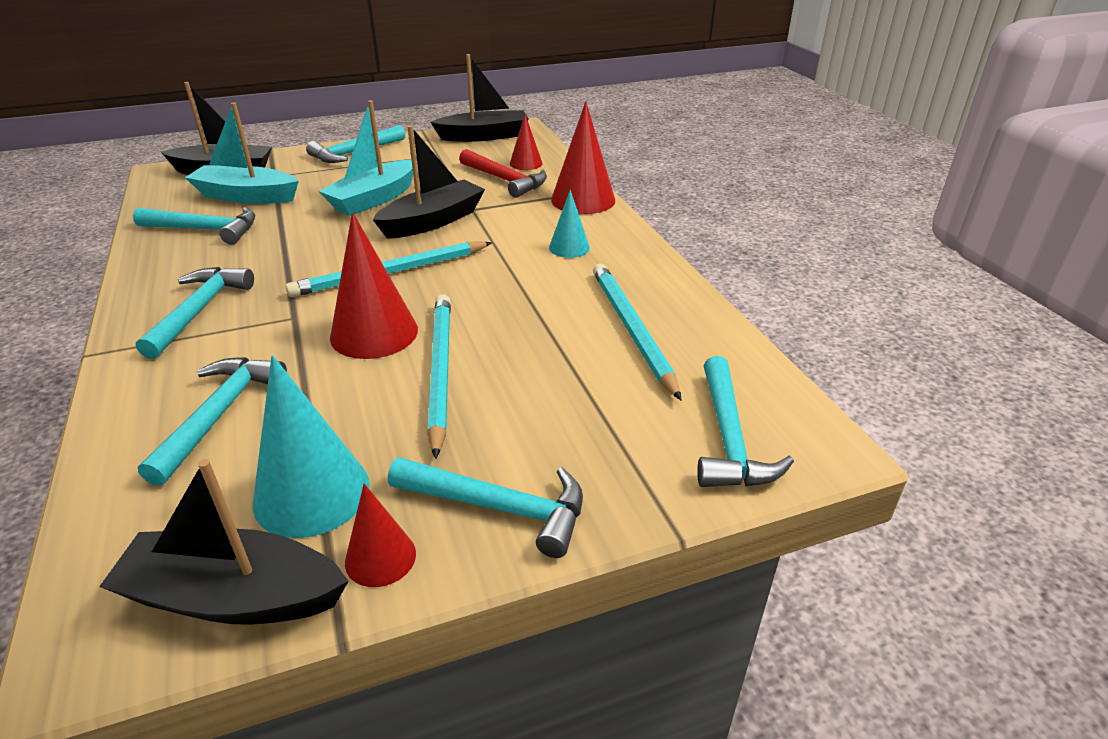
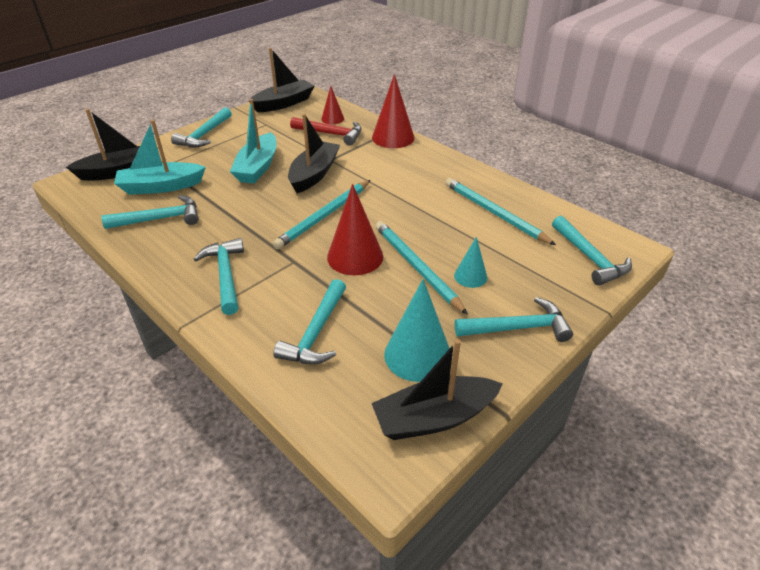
camera: 25 degrees left, 5 degrees up
(219, 414) = (316, 332): turquoise hammer -> turquoise hammer turned 150 degrees counterclockwise
(380, 557) = (486, 372): red cone -> none
(569, 247) = (415, 172): turquoise cone -> turquoise cone (470, 276)

